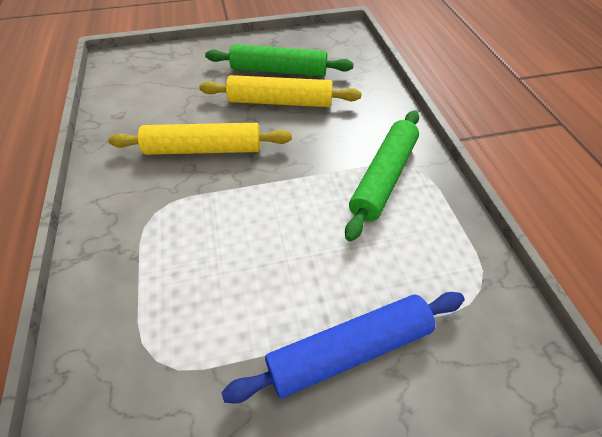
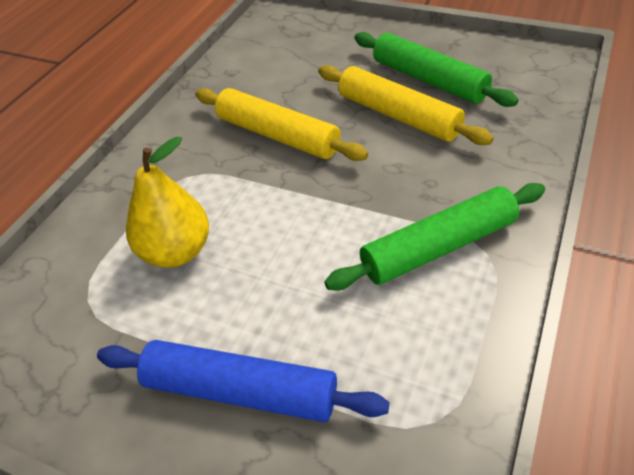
camera: 40 degrees right, 5 degrees down
(201, 276) = (176, 252): none -> yellow pear

